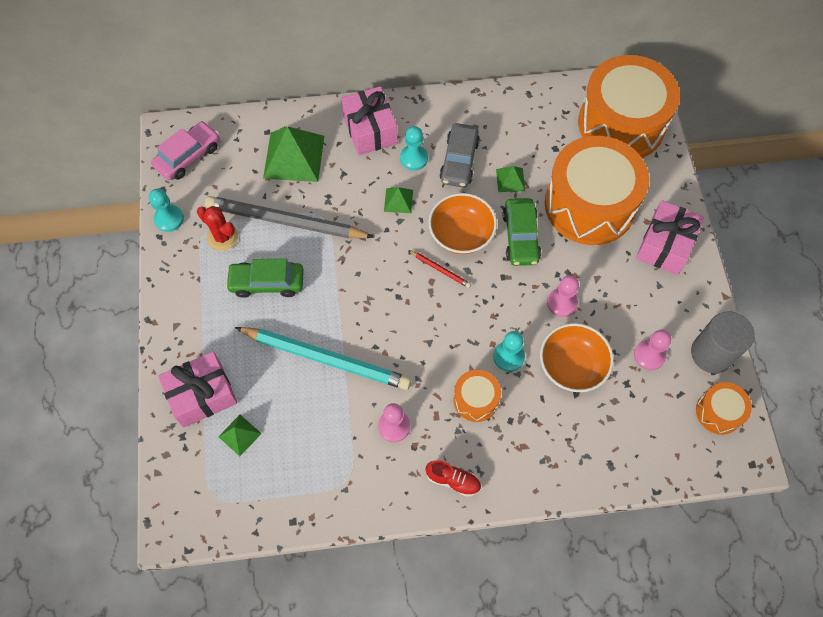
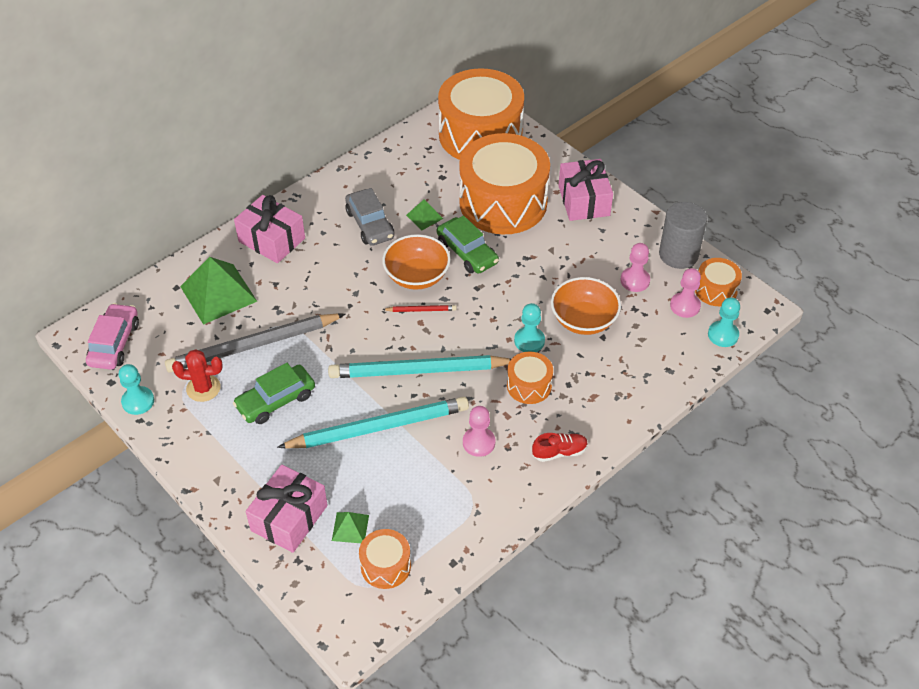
camera: 35 degrees left, 15 degrees down
(241, 487) = (385, 566): none -> orange drum
(396, 326) = (418, 370): none -> turquoise pencil
(398, 200) = (342, 279): green pyramid -> none
(414, 158) = (329, 242): turquoise pawn -> turquoise pawn (723, 335)
(562, 303) = (539, 281): pink pawn -> pink pawn (685, 306)

